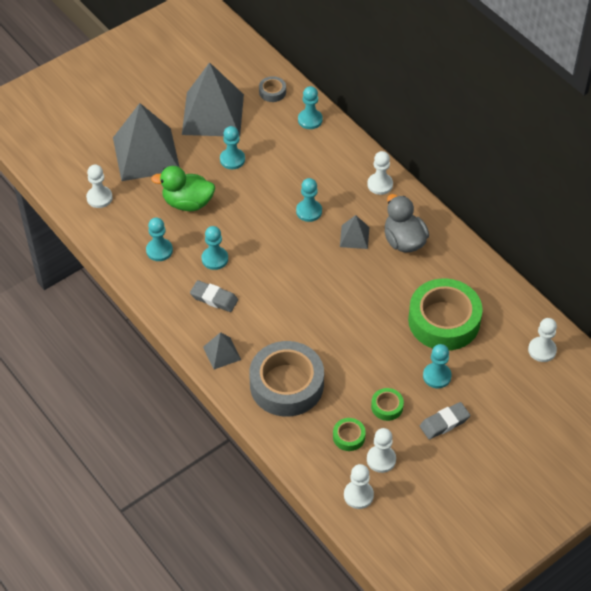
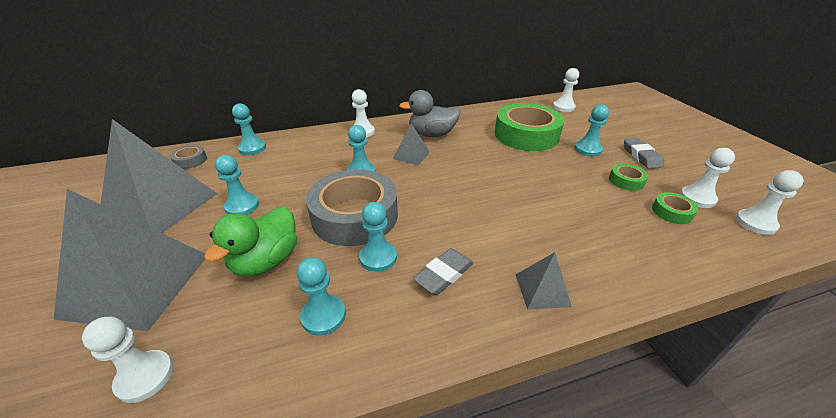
camera: 70 degrees left, 15 degrees down
(286, 384) = (599, 241): grey tape -> grey tape (355, 215)

